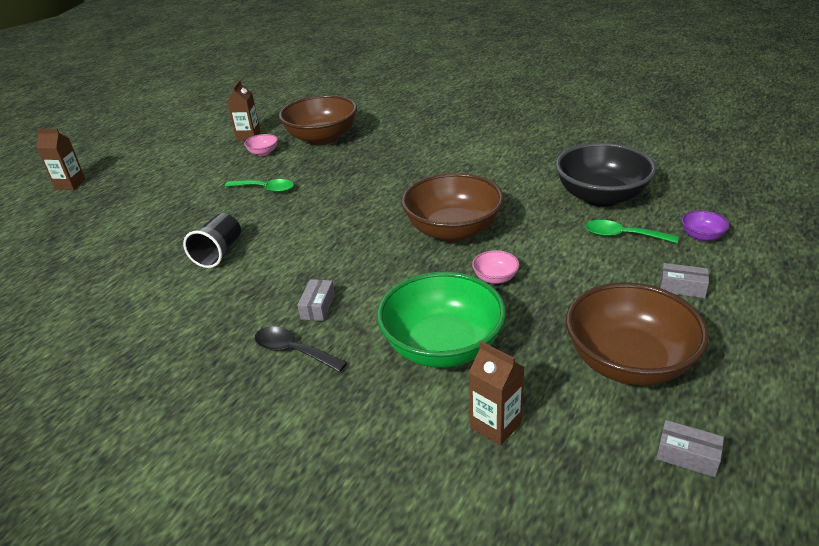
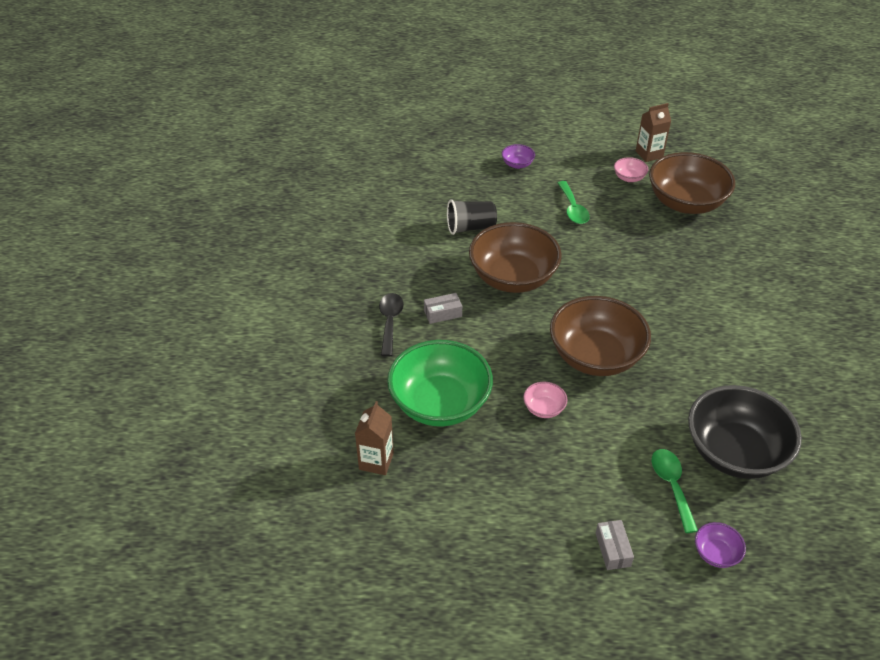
camera: 60 degrees right, 10 degrees up
(70, 184) = (500, 98): brown carton -> none
(171, 201) = (517, 164): none -> purple bowl
(628, 361) = (486, 527): brown bowl -> brown bowl (513, 278)
(687, 456) = (401, 584): grey box -> none

